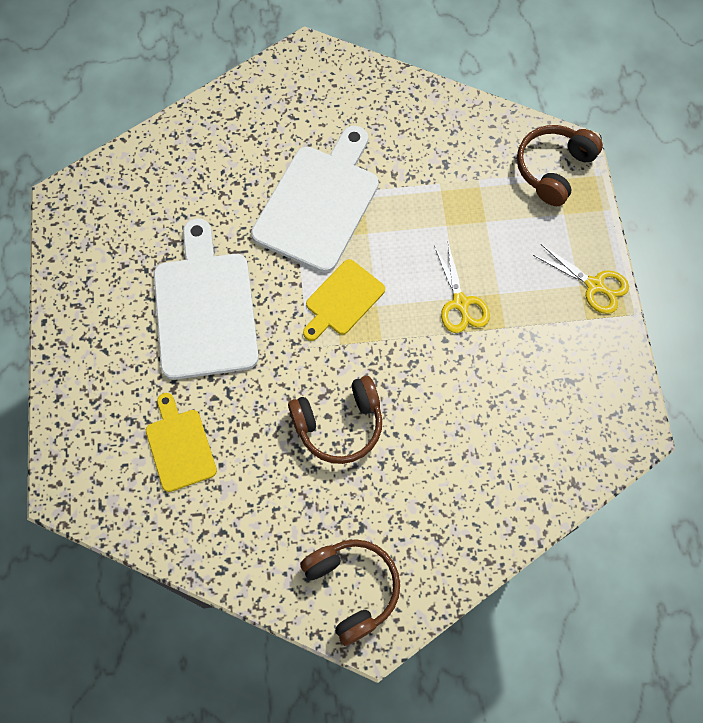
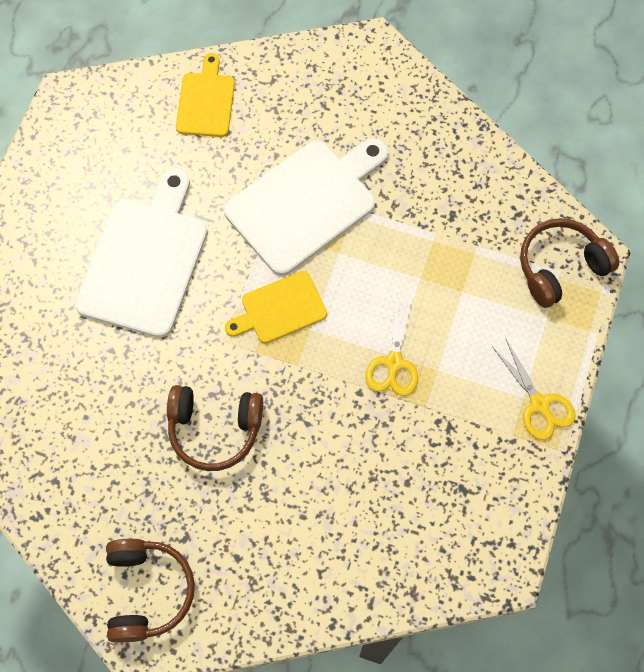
camera: 25 degrees right, 0 degrees up
(180, 446) = (57, 382): yellow cutting board -> yellow cutting board (206, 101)

